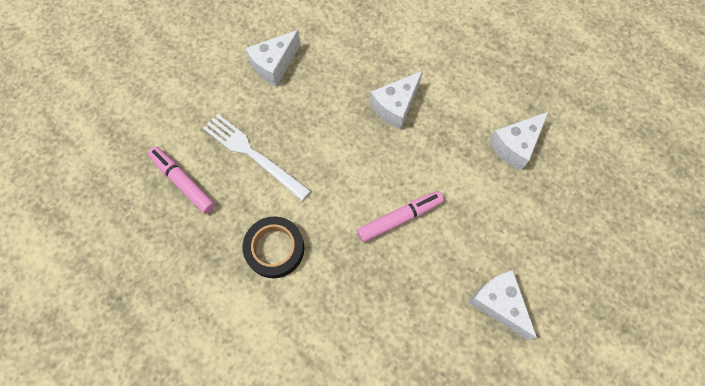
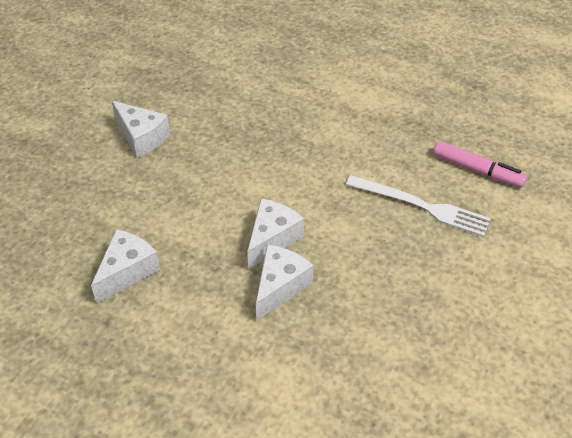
camera: 165 degrees right, 20 degrees down
(274, 65) = (450, 305): white cheese -> white cheese (272, 239)
(275, 249) = (360, 138): black tape -> none
(399, 218) = (247, 181): pink marker -> none

